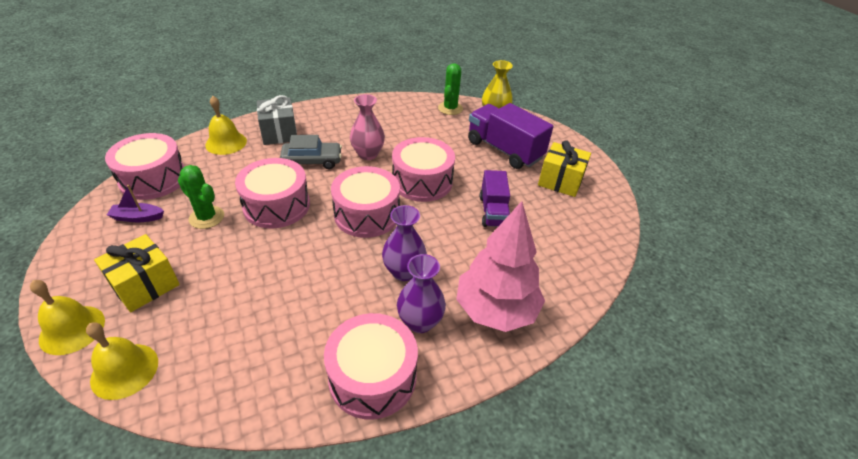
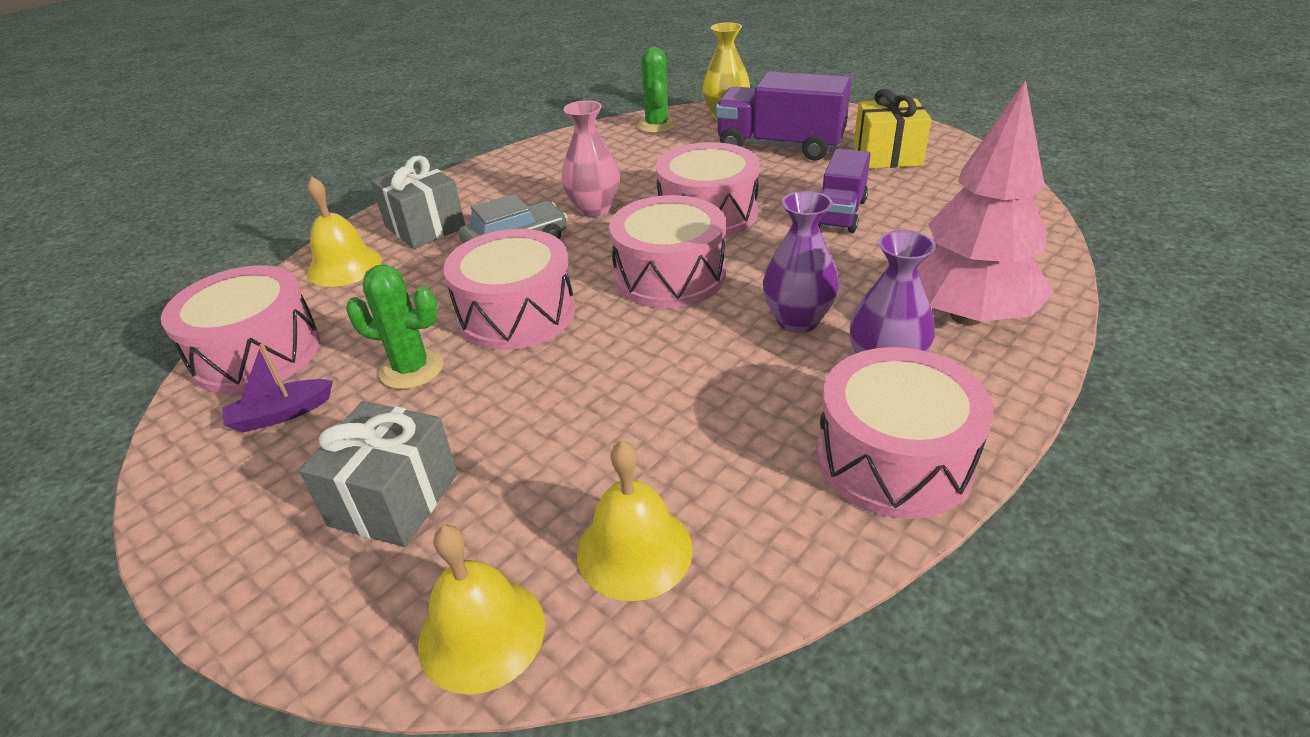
camera: 20 degrees left, 5 degrees down
(72, 329) = (313, 620): yellow bell -> yellow bell (634, 550)
(145, 285) = (394, 499): yellow gift -> grey gift
(493, 211) = (840, 213): purple truck -> purple truck turned 45 degrees clockwise

